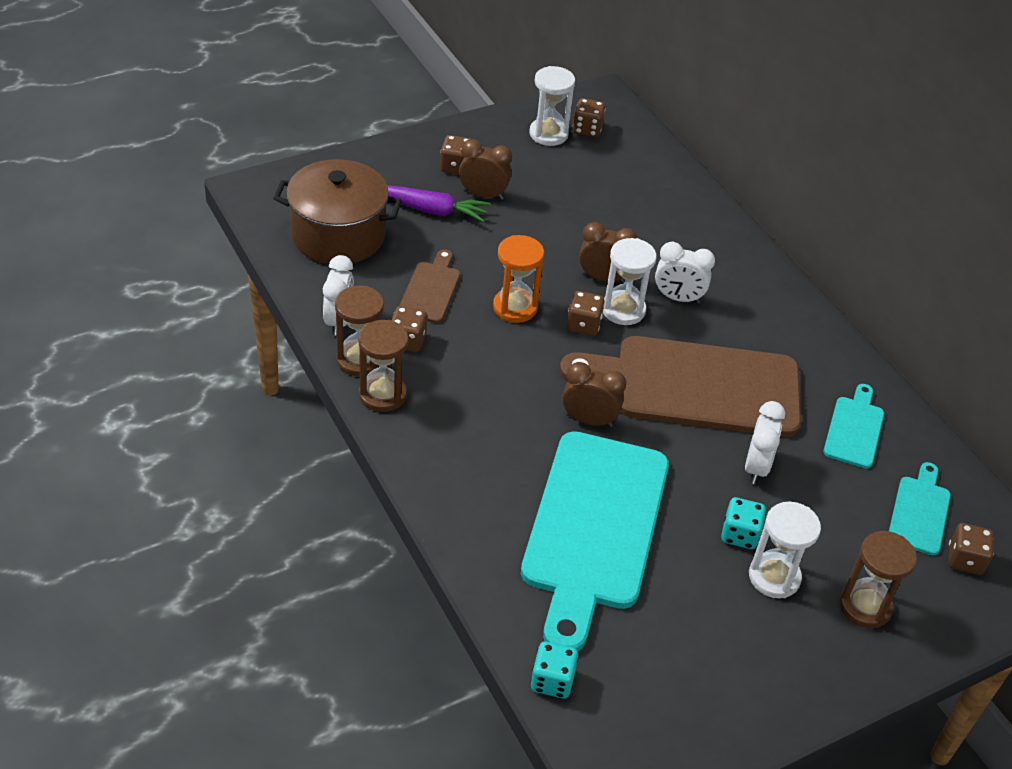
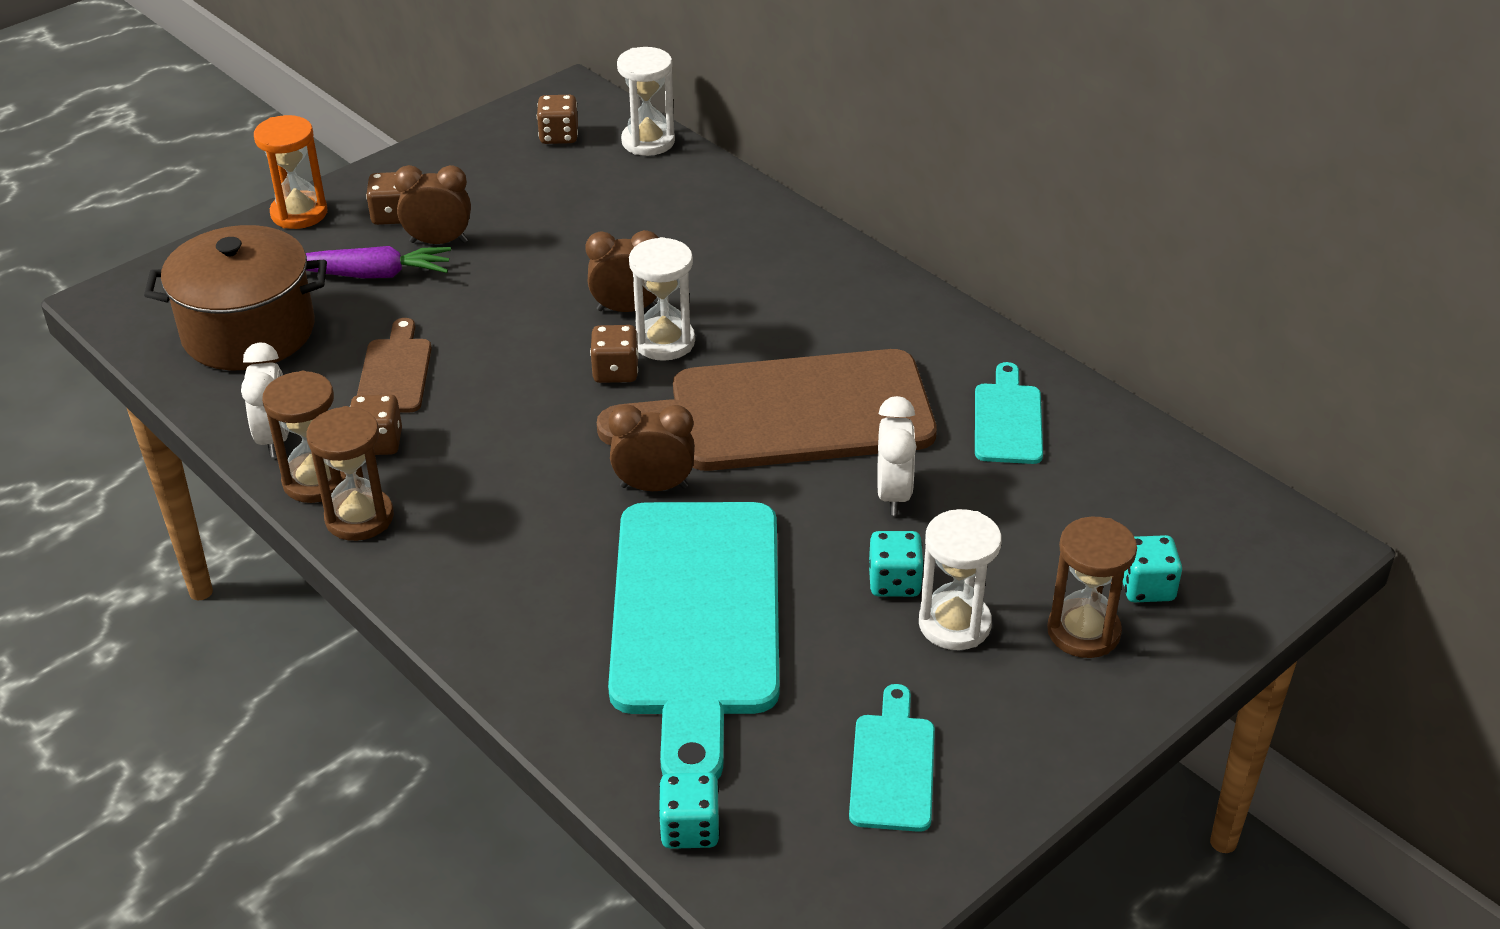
camera: 10 degrees left, 5 degrees down
(515, 307) = (517, 370): orange hourglass -> orange hourglass (299, 213)
(548, 134) = (508, 152): white hourglass -> white hourglass (648, 141)
(678, 298) = (733, 312): white clock -> none
(919, 512) = (1120, 500): turquoise cutting board -> turquoise cutting board (892, 766)
(920, 584) = (1146, 587): none -> turquoise dice
(965, 560) = (1194, 545): brown dice -> none

